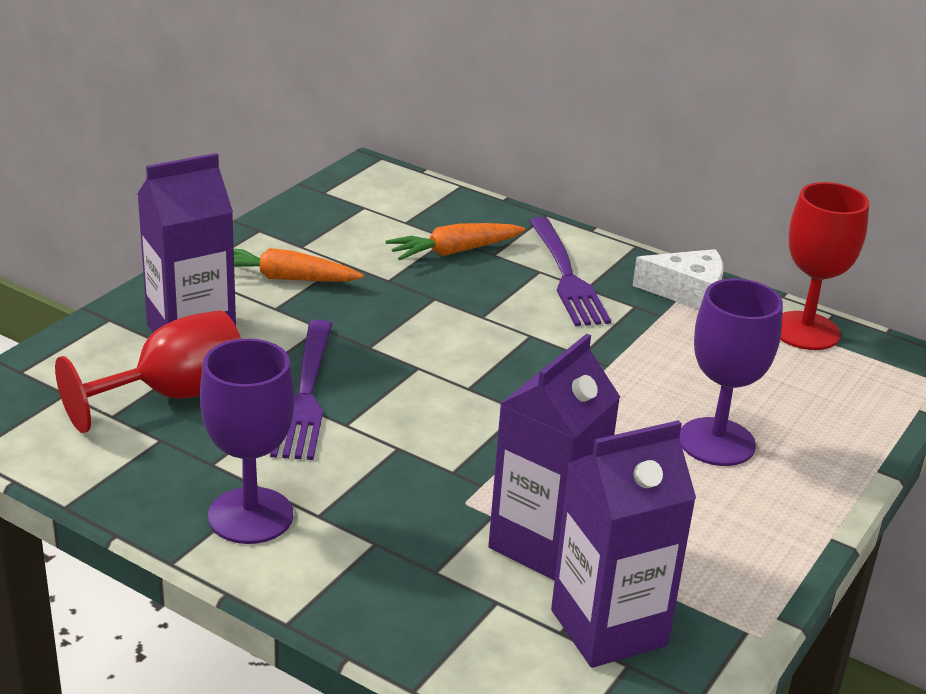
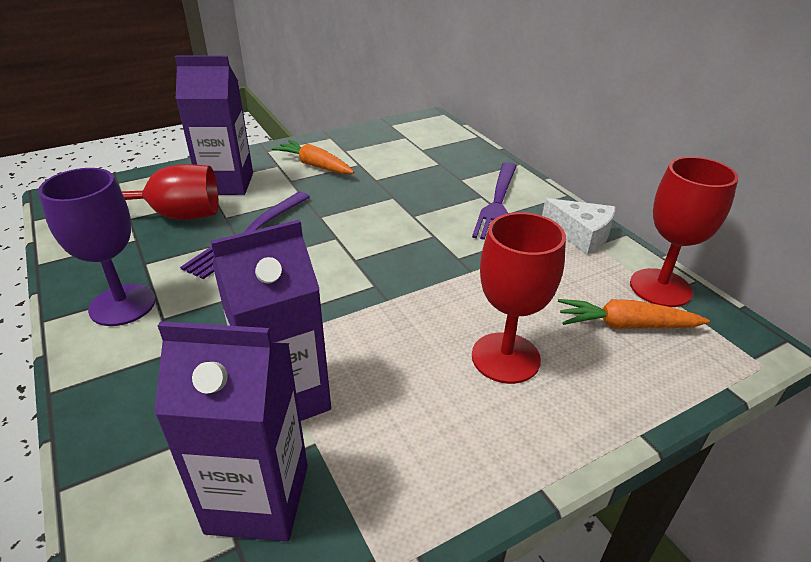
camera: 30 degrees right, 5 degrees up
(454, 252) = (434, 172): orange carrot -> orange carrot (625, 325)
(716, 442) = (505, 357): purple goblet -> red goblet

